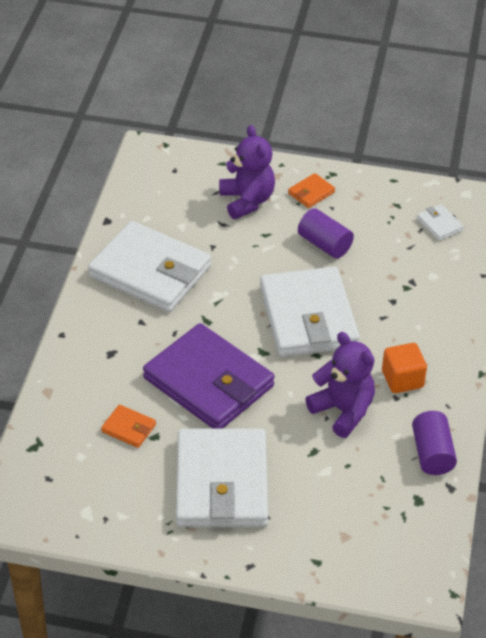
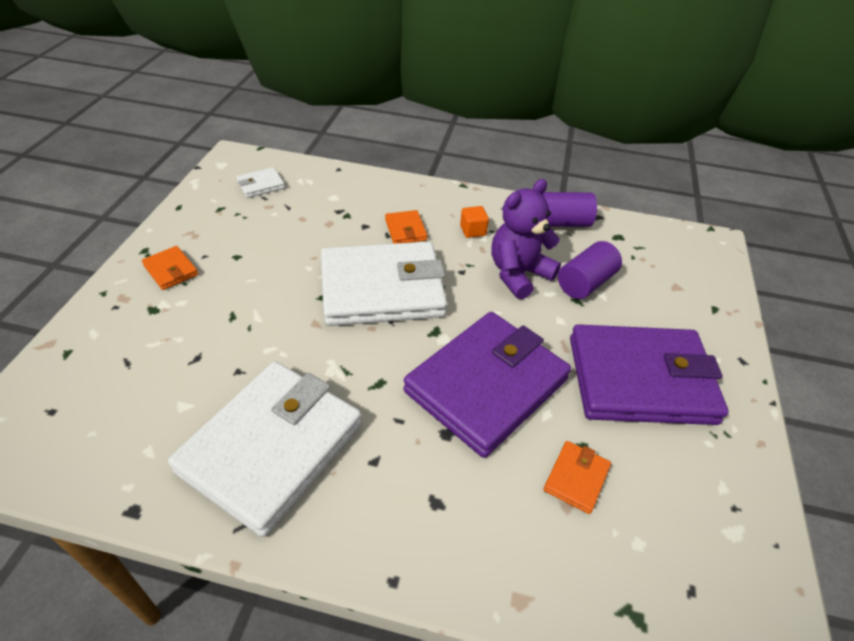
camera: 90 degrees left, 0 degrees up
(222, 483) = (640, 379): white wallet -> purple wallet
(247, 201) = (160, 330): purple teddy bear -> none
(324, 244) = (266, 267): purple cylinder -> purple cylinder (585, 283)
(393, 329) = (405, 230): none -> orange wallet
(402, 379) = (473, 231): orange cube -> orange cube, size x0.65

